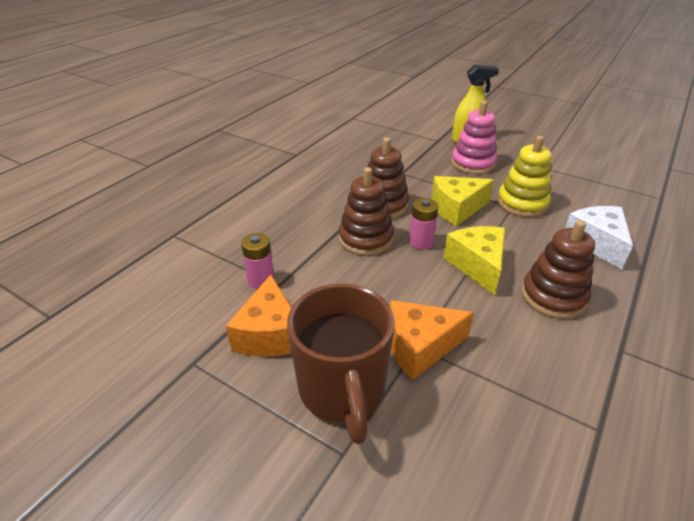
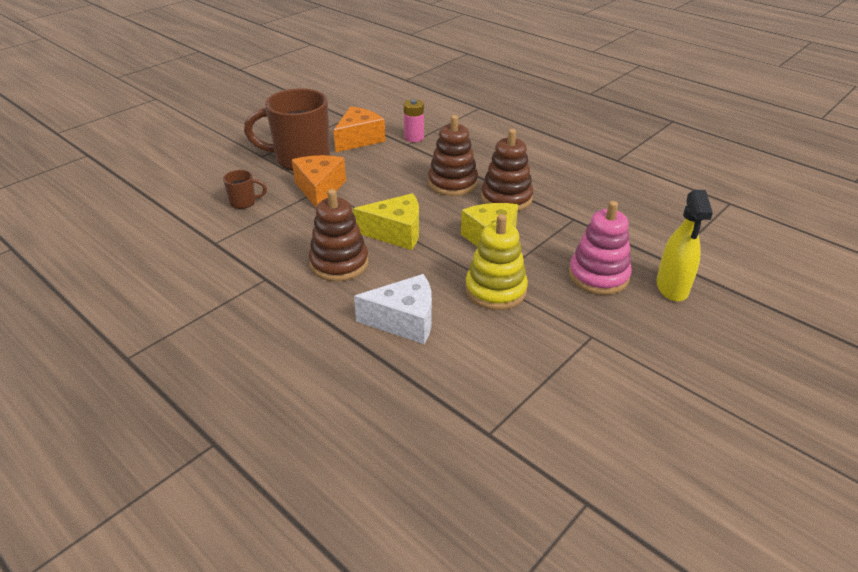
camera: 100 degrees right, 0 degrees up
(269, 334) = (359, 139): orange cheese -> orange cheese turned 120 degrees clockwise
(420, 242) = (439, 209): pink battery -> none
(489, 428) = (244, 202): none -> brown mug

